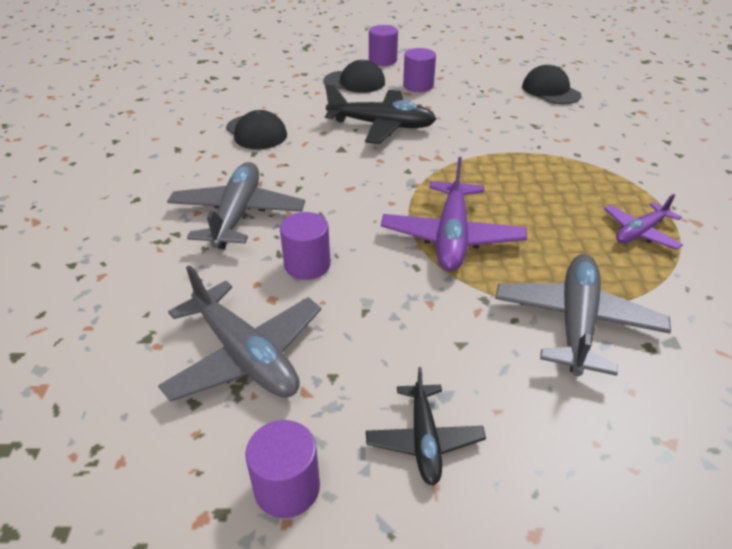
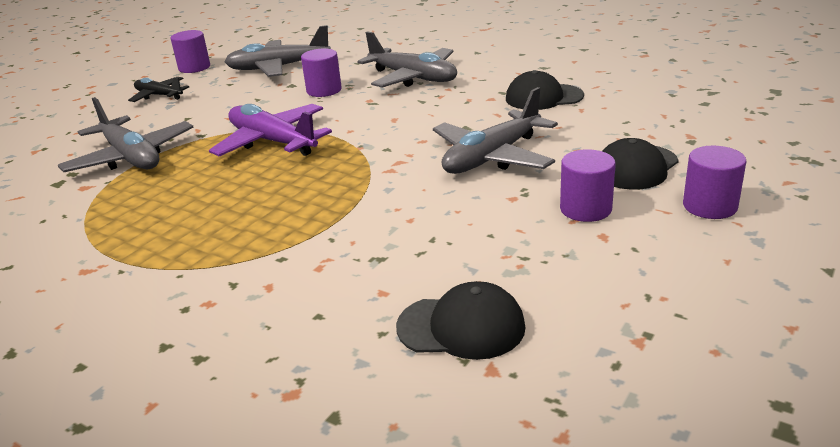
camera: 125 degrees right, 10 degrees down
(381, 125) = (492, 157): black plane -> grey plane
(640, 232) = (135, 228): purple plane -> none

